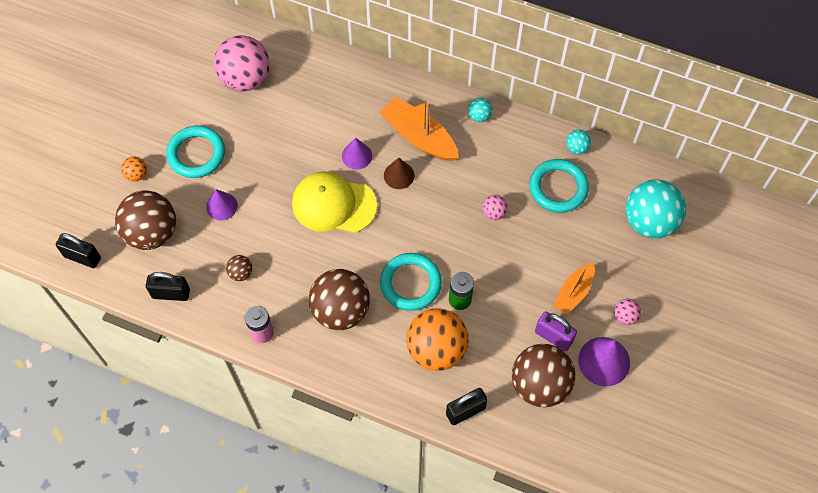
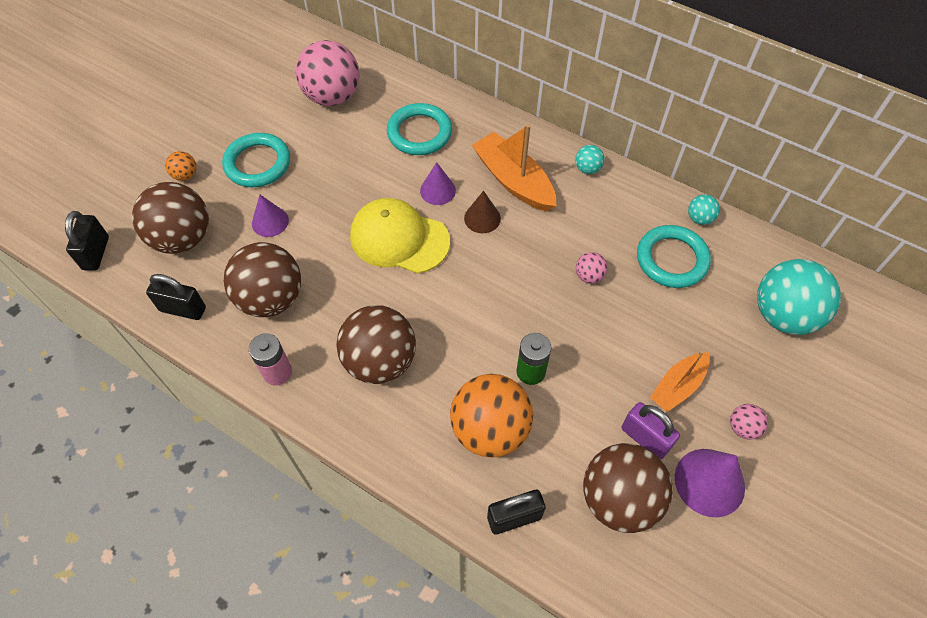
camera: 10 degrees right, 5 degrees down
(82, 257) = (96, 253): black padlock -> black padlock turned 60 degrees clockwise
(241, 273) = (271, 298): brown ball -> brown ball, size x2.28
(410, 283) = (472, 342): turquoise ring -> turquoise ring (419, 133)

